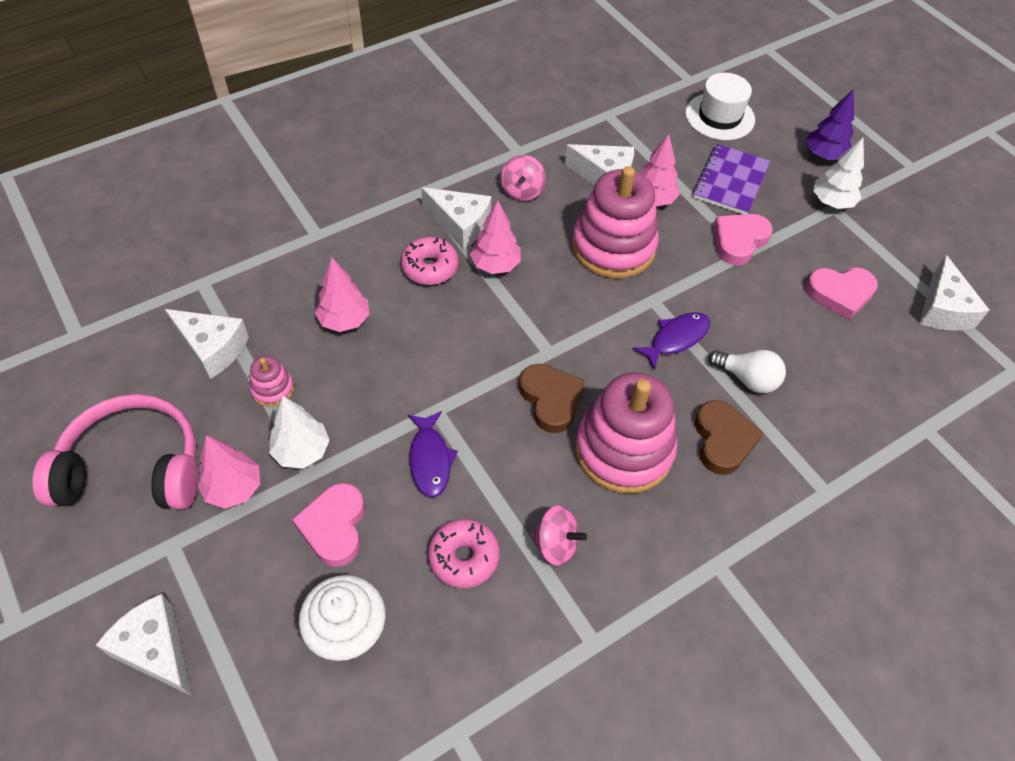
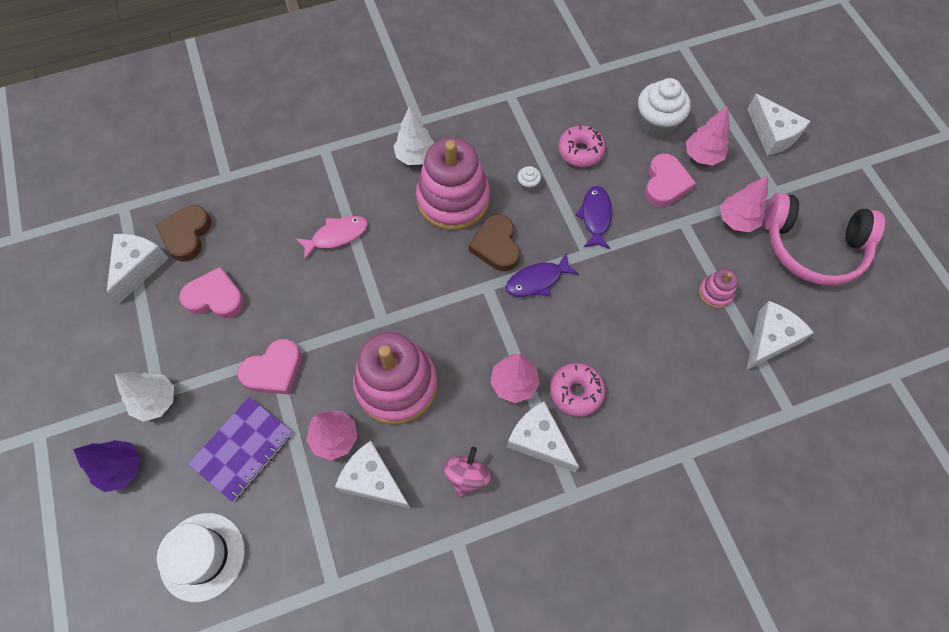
camera: 165 degrees left, 10 degrees up
(212, 348) = (770, 339): white cheese -> white cheese turned 90 degrees clockwise
(301, 451) = (690, 239): white tree -> white tree (415, 156)
(344, 320) = (657, 347): pink tree -> pink tree (702, 156)
(529, 490) = (528, 184): none -> white cupcake
(555, 544) = (518, 149): pink spinning top -> none
(676, 339) = (378, 280): purple fish -> purple fish (537, 280)
(722, 440) = (378, 194): brown heart -> brown heart (187, 235)
(747, 379) = (336, 236): white light bulb -> pink fish

